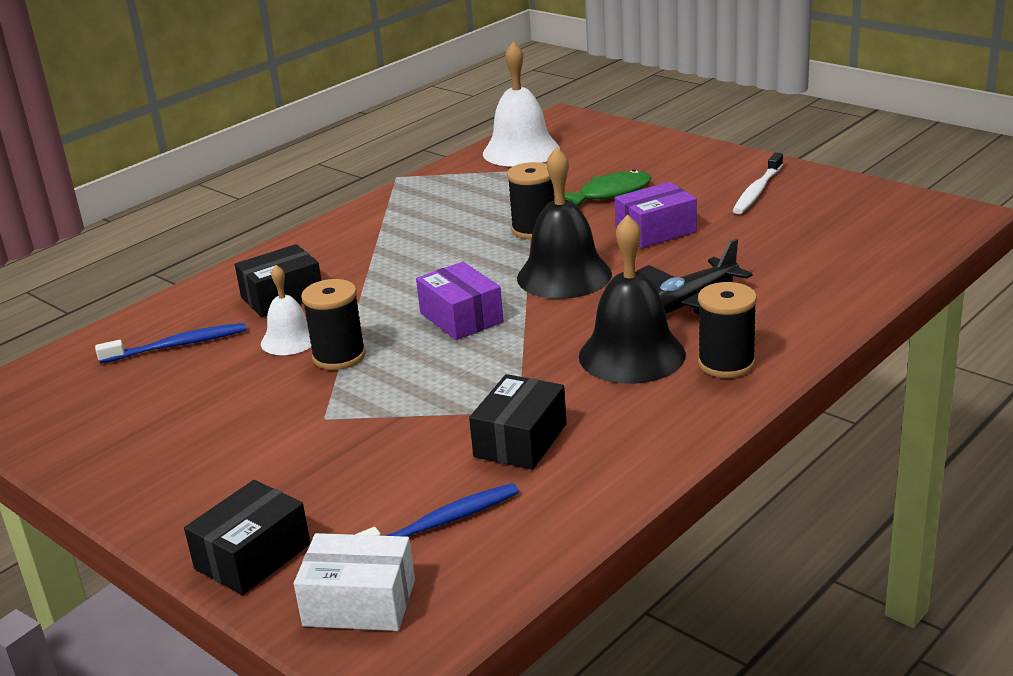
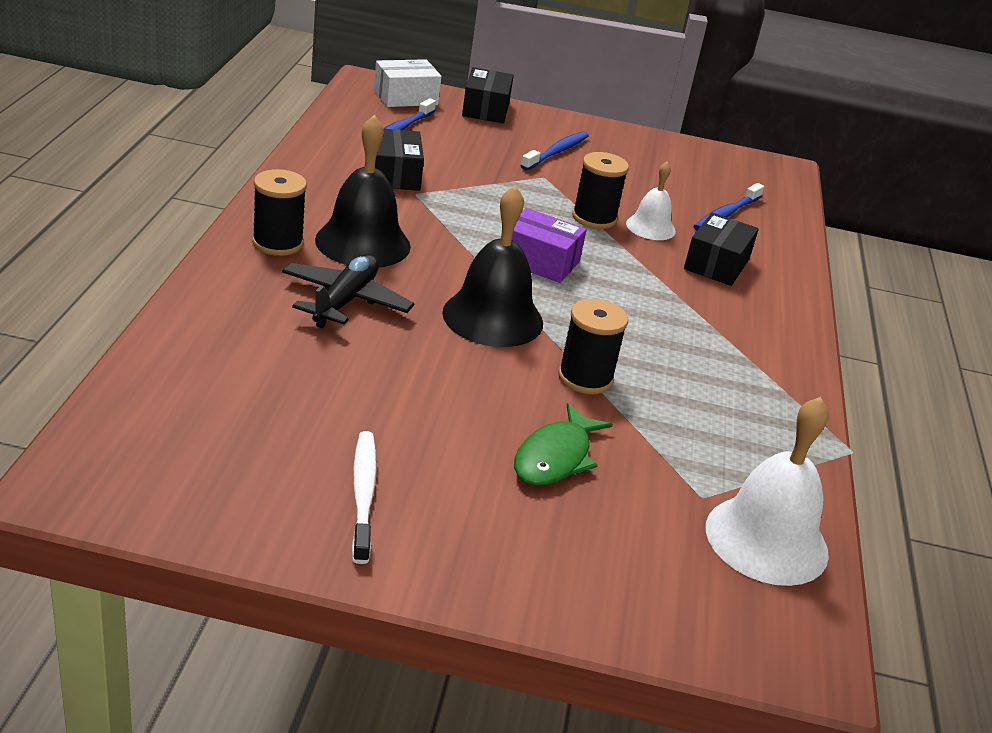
camera: 140 degrees right, 5 degrees up
(254, 455) = (556, 152): none -> blue toothbrush
(655, 231) = (447, 395): purple box -> none

